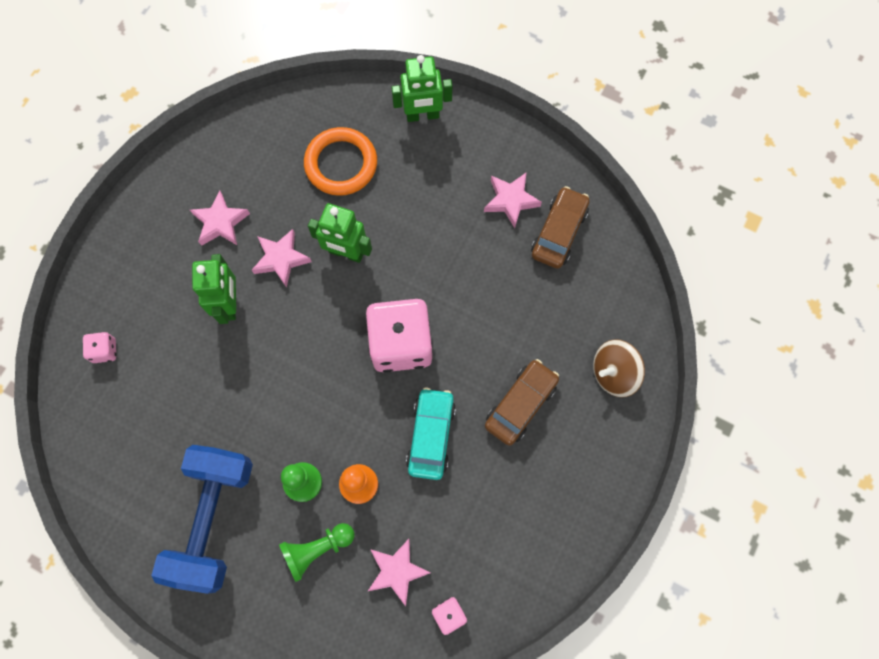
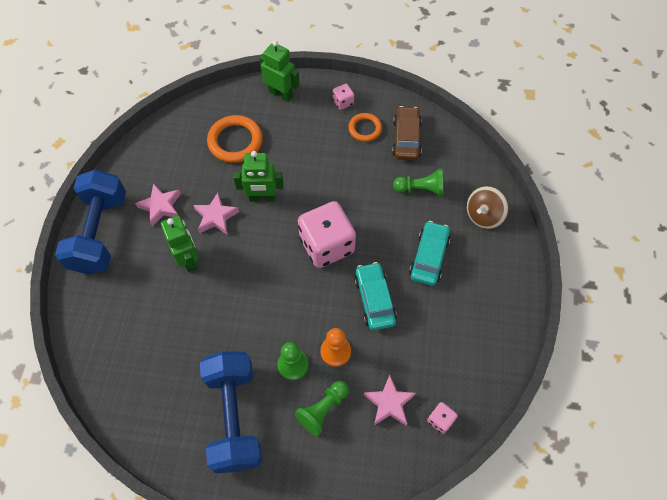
camera: 20 degrees left, 10 degrees down
(104, 351) = (103, 324): pink dice -> pink dice (343, 102)
(138, 233) = (100, 233): none -> blue dumbbell
(422, 115) = (281, 94): green robot -> green robot turned 120 degrees counterclockwise
(511, 200) = (365, 129): pink star -> orange ring
(520, 404) = (429, 257): brown car -> turquoise car
(548, 309) = (420, 189): none -> green pawn

